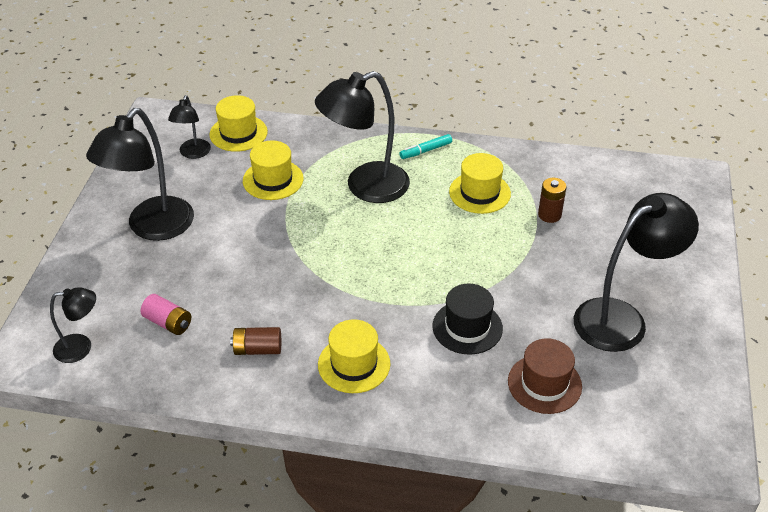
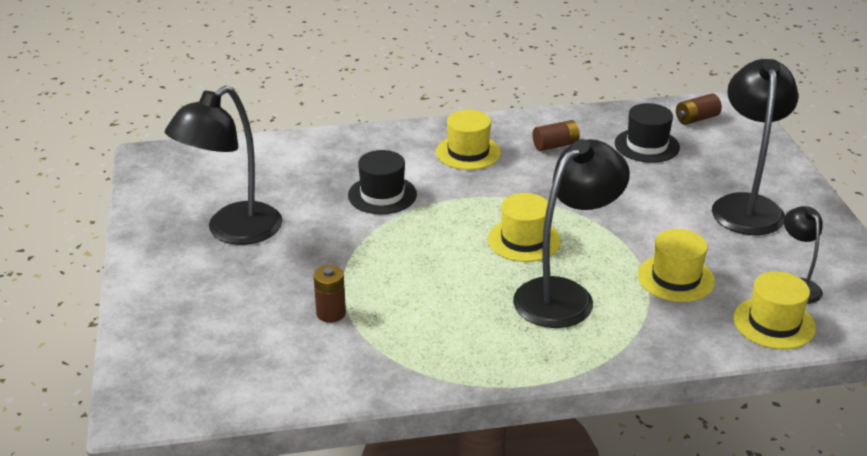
camera: 160 degrees right, 10 degrees down
(81, 347) = (696, 119): black lamp -> brown battery
(168, 323) = (647, 145): pink battery -> black hat
(425, 151) = (521, 358): turquoise marker -> none
(479, 193) = (425, 320): yellow hat -> yellow hat (524, 240)
(544, 384) = (298, 172): brown hat -> none

